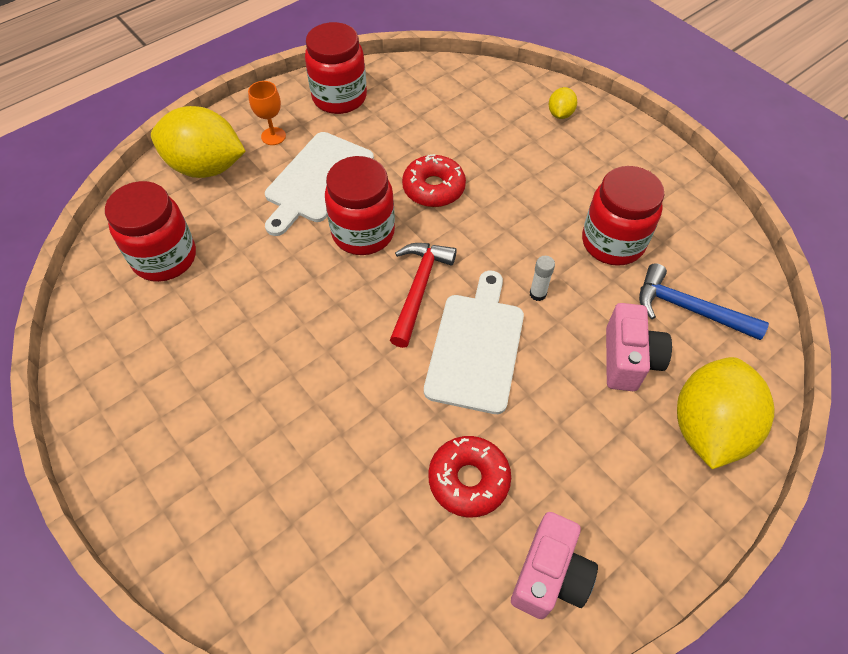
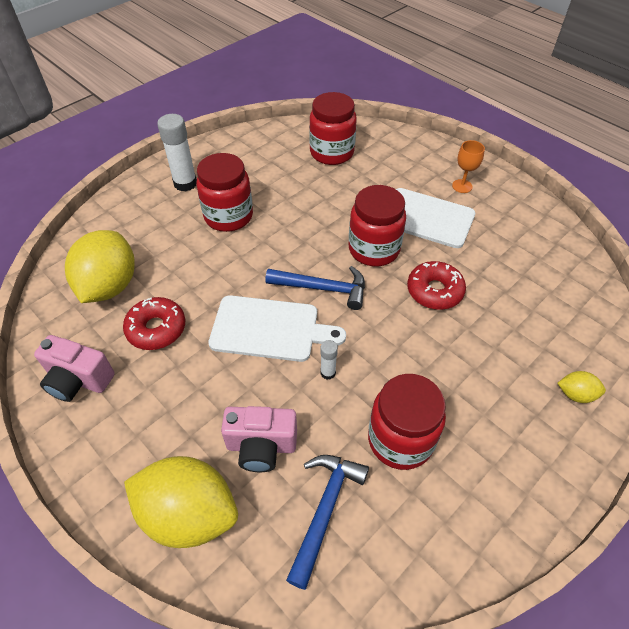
camera: 85 degrees right, 5 degrees down
(175, 458) = (185, 183): none -> white glue stick
(206, 167) = (418, 157): yellow lemon -> yellow lemon (110, 286)
(339, 98) = (523, 219): red jar -> red jar (228, 216)
(419, 289) = (322, 288): red hammer -> blue hammer

